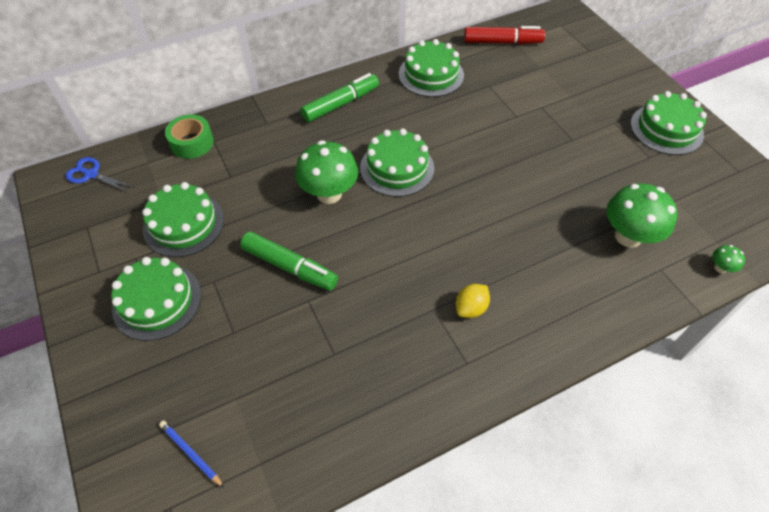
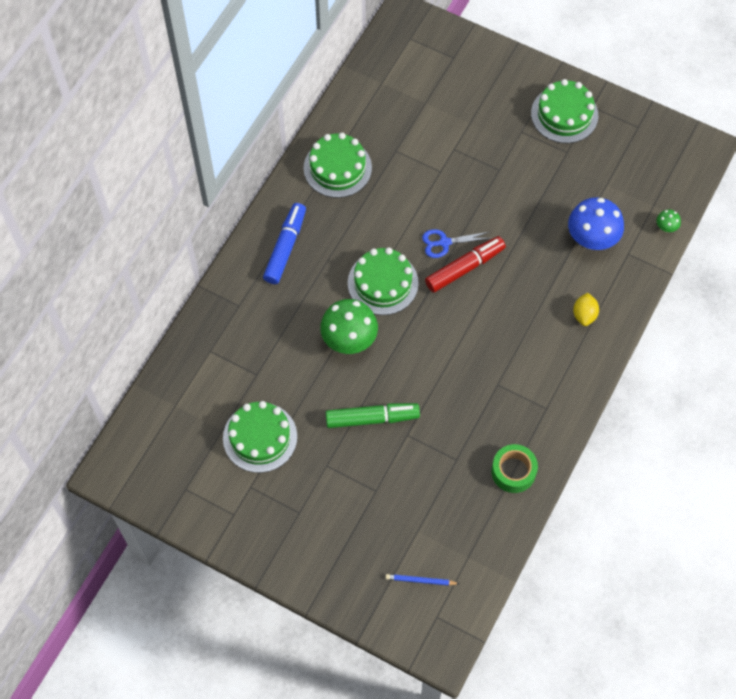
camera: 35 degrees left, 10 degrees up
(91, 174) = (139, 445): blue scissors -> blue scissors (444, 242)
(157, 301) = (300, 506): green cake -> none
(192, 143) = (194, 364): green tape -> green tape (513, 471)
(341, 104) = (285, 247): green marker -> blue marker
(471, 308) = (522, 367): yellow lemon -> yellow lemon (584, 315)
(502, 42) = (372, 91): red marker -> red marker (465, 268)
(628, 236) = (591, 239): green mushroom -> blue mushroom

